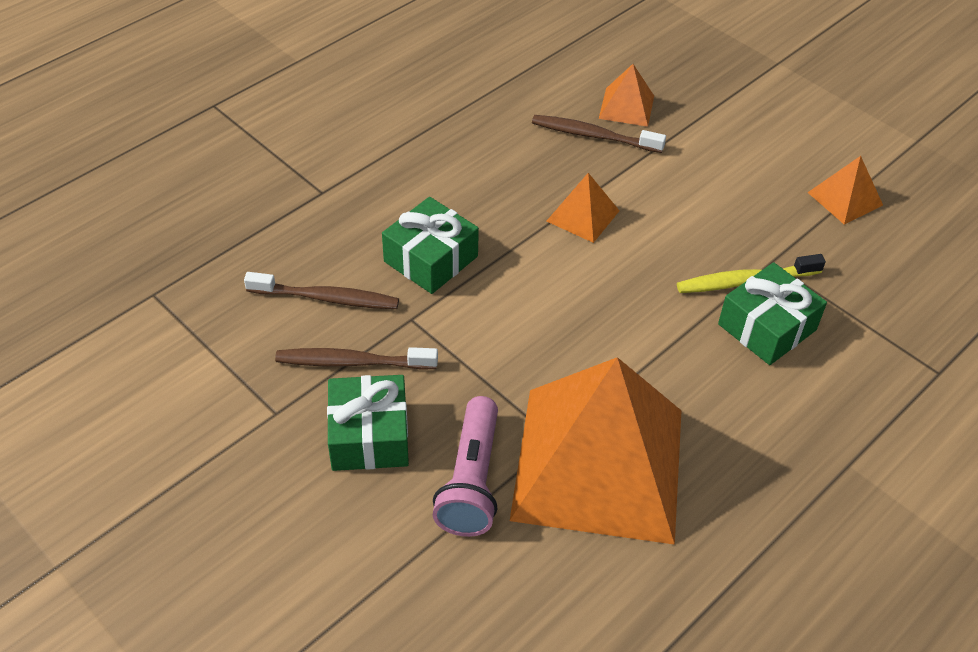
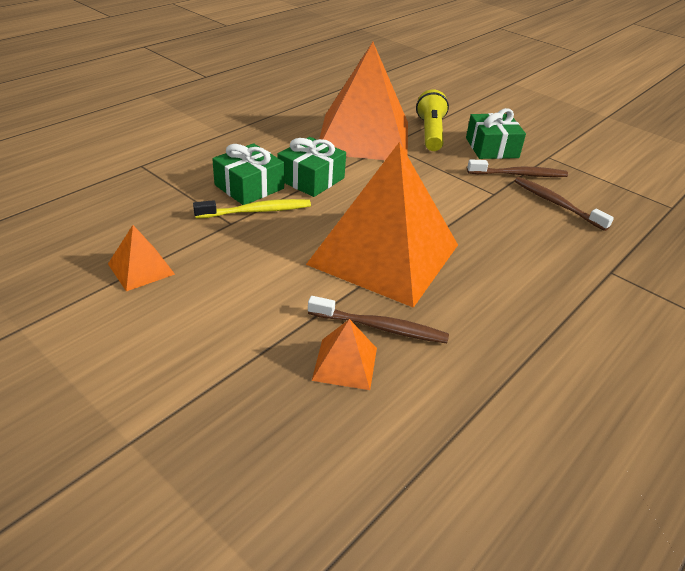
camera: 175 degrees right, 10 degrees down
(326, 298) = (556, 204): brown toothbrush -> brown toothbrush turned 45 degrees clockwise
(431, 259) = (497, 225): green gift -> green gift (311, 179)
(472, 481) = (430, 133): pink flashlight -> yellow flashlight
(583, 215) = (384, 254): orange pyramid -> orange pyramid, size x2.45

